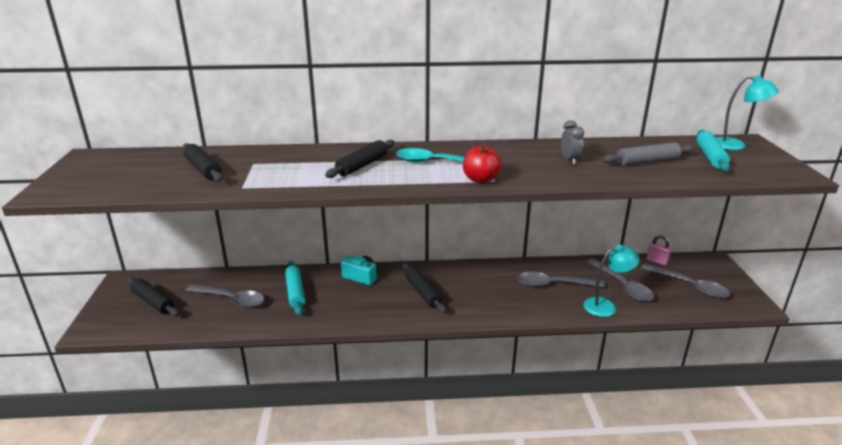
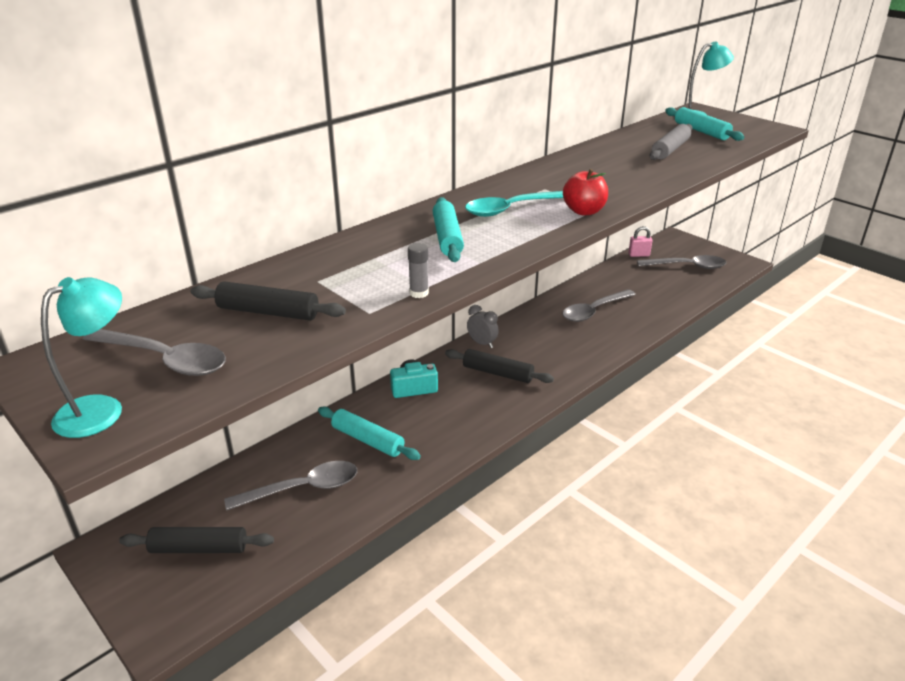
camera: 40 degrees left, 5 degrees up
(284, 188) = (419, 293): none -> grey glue stick
(362, 165) = (447, 238): black rolling pin -> turquoise rolling pin
(569, 160) = (614, 167): grey clock -> grey clock (482, 343)
(606, 306) = (656, 311): turquoise lamp -> turquoise lamp (101, 409)
(622, 286) = (644, 288): grey spoon -> grey spoon (164, 359)

